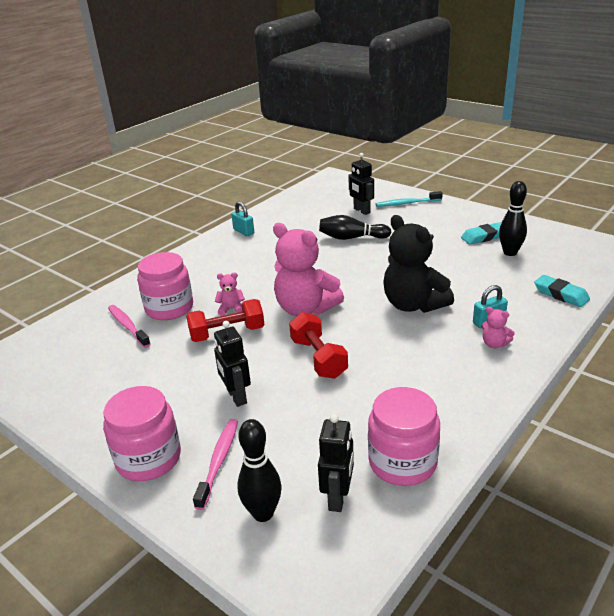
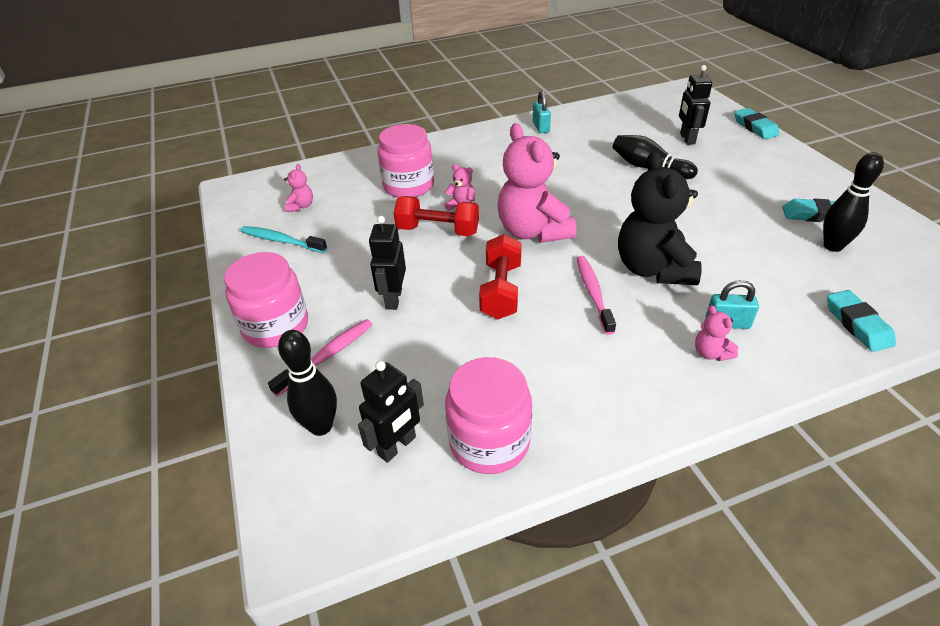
camera: 30 degrees right, 10 degrees up
(79, 356) = (301, 206): none -> pink teddy bear
(128, 326) = (360, 191): pink toothbrush -> pink toothbrush (593, 293)
(400, 191) = (755, 127): none -> turquoise eraser
(407, 203) = (749, 145): turquoise toothbrush -> turquoise toothbrush (281, 241)

